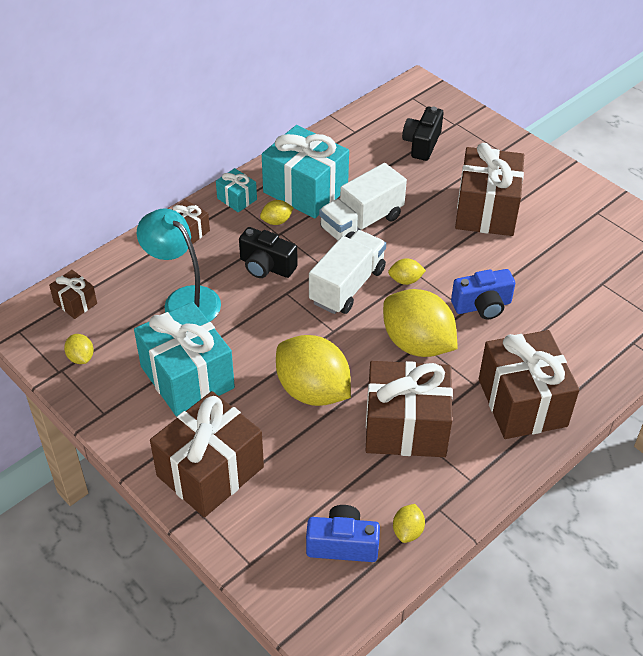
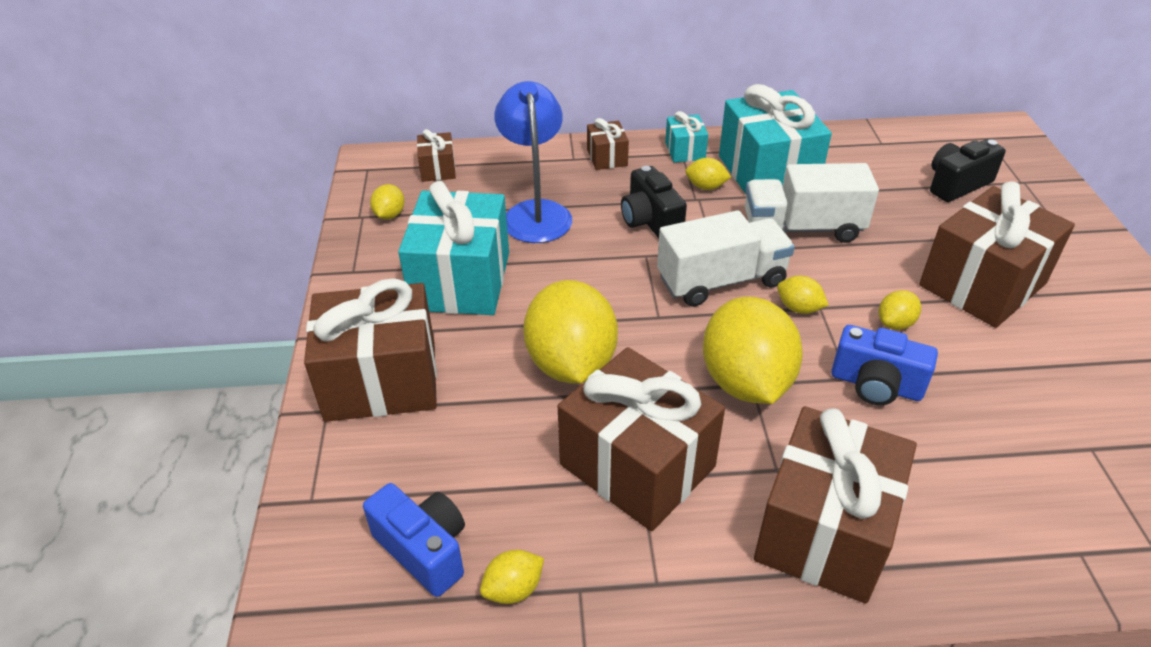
camera: 40 degrees right, 5 degrees down
(184, 300) = (535, 212): turquoise lamp -> blue lamp
(462, 261) = (895, 323): none -> yellow lemon

